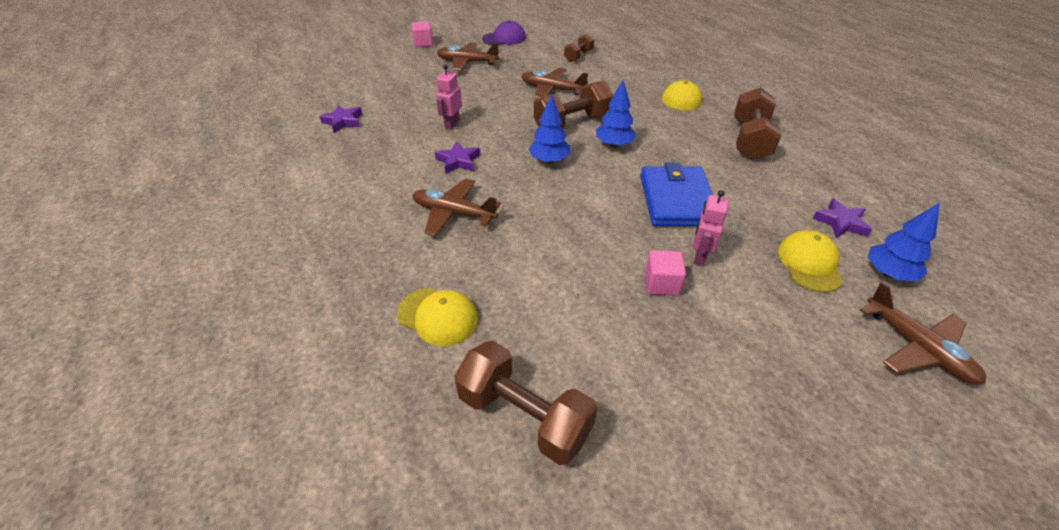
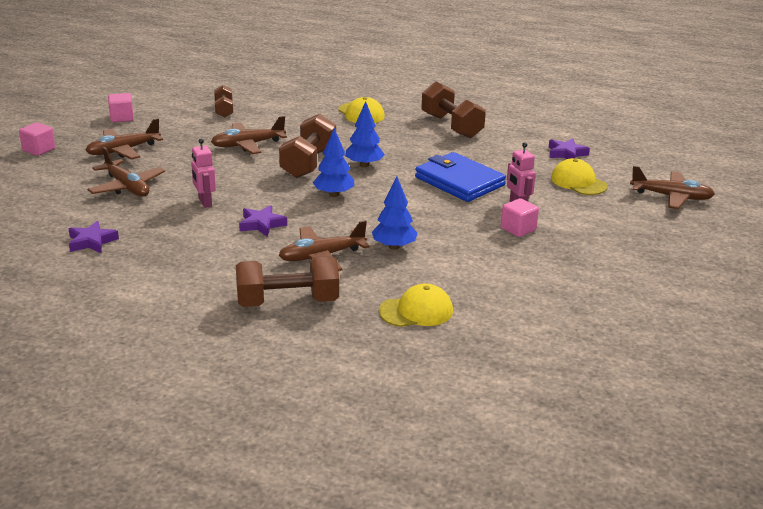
camera: 45 degrees left, 15 degrees down
(426, 90) = (127, 187): none -> brown plane
(504, 38) = (121, 118): purple cap -> pink cube
(524, 416) = (542, 322): brown dumbbell -> brown dumbbell (287, 302)
(888, 273) = (620, 169): blue tree -> blue tree (394, 247)

